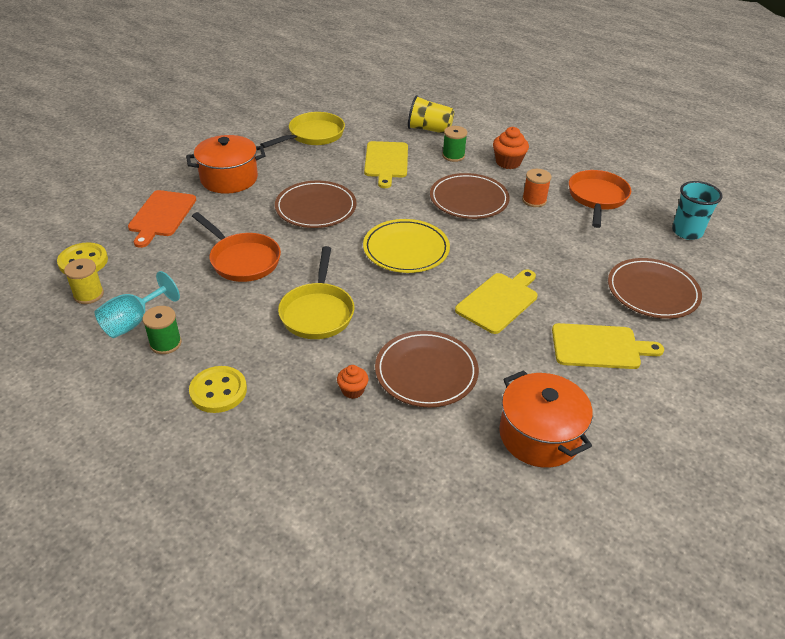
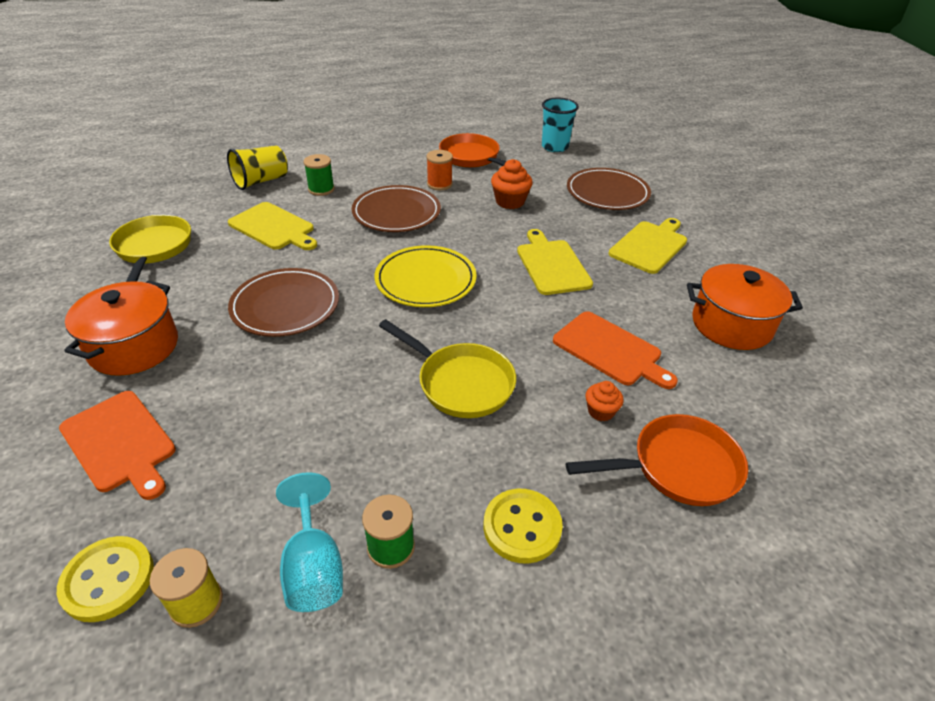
camera: 55 degrees left, 0 degrees up
(242, 260) = (307, 403): orange pan -> orange pan (678, 467)
(426, 372) = (610, 350): brown plate -> orange cutting board
(508, 162) = (371, 170): orange cupcake -> orange cupcake (510, 202)

